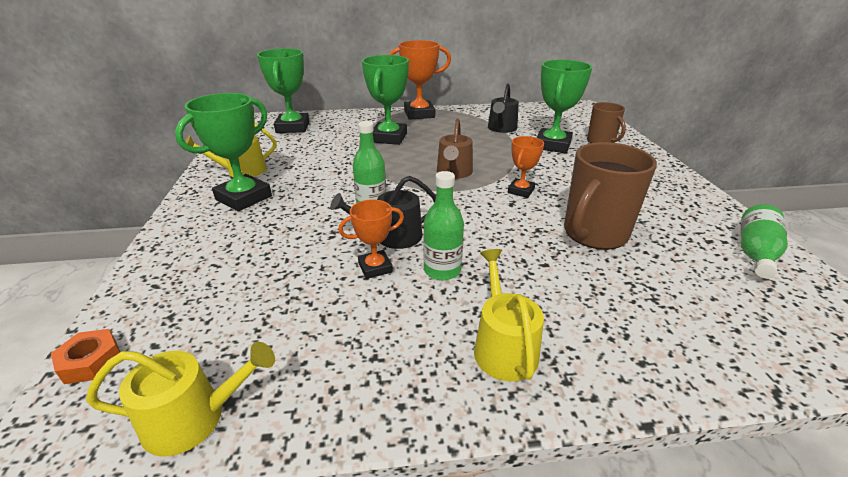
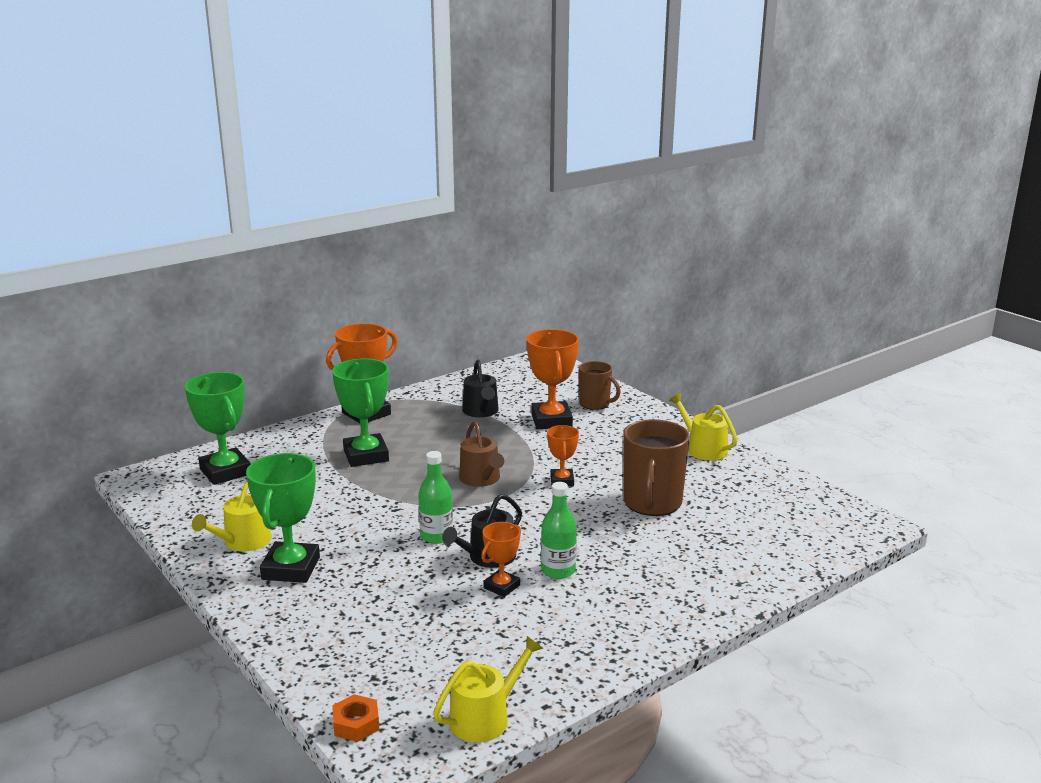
camera: 30 degrees left, 10 degrees down
(503, 347) = (648, 605): yellow watering can -> yellow watering can (703, 449)
(552, 145) = (551, 420): green trophy -> orange trophy
(755, 253) = (773, 483): green bottle -> none

